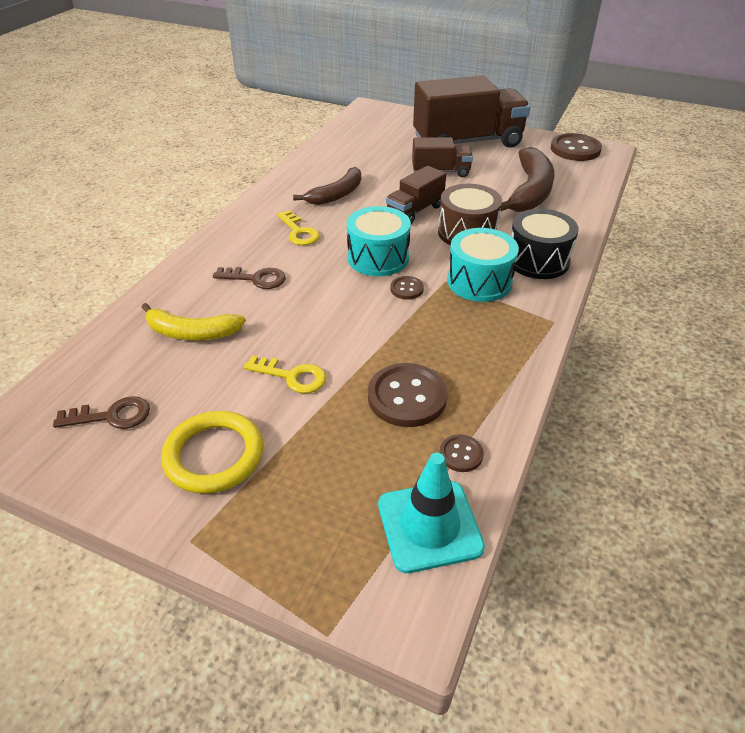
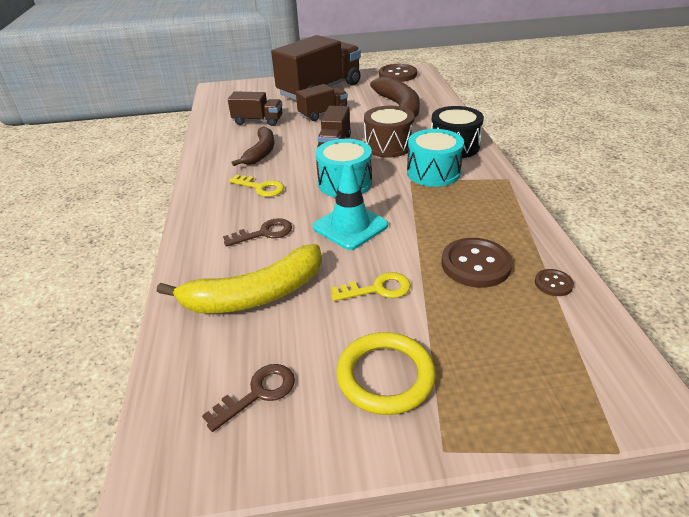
camera: 30 degrees left, 5 degrees down
(192, 333) = (255, 295): yellow banana -> yellow banana, size x1.52
(369, 158) = (258, 121): none -> brown truck
(406, 289) = (390, 195): brown button -> none
(429, 526) = (590, 339): turquoise traffic cone -> turquoise traffic cone (350, 226)

